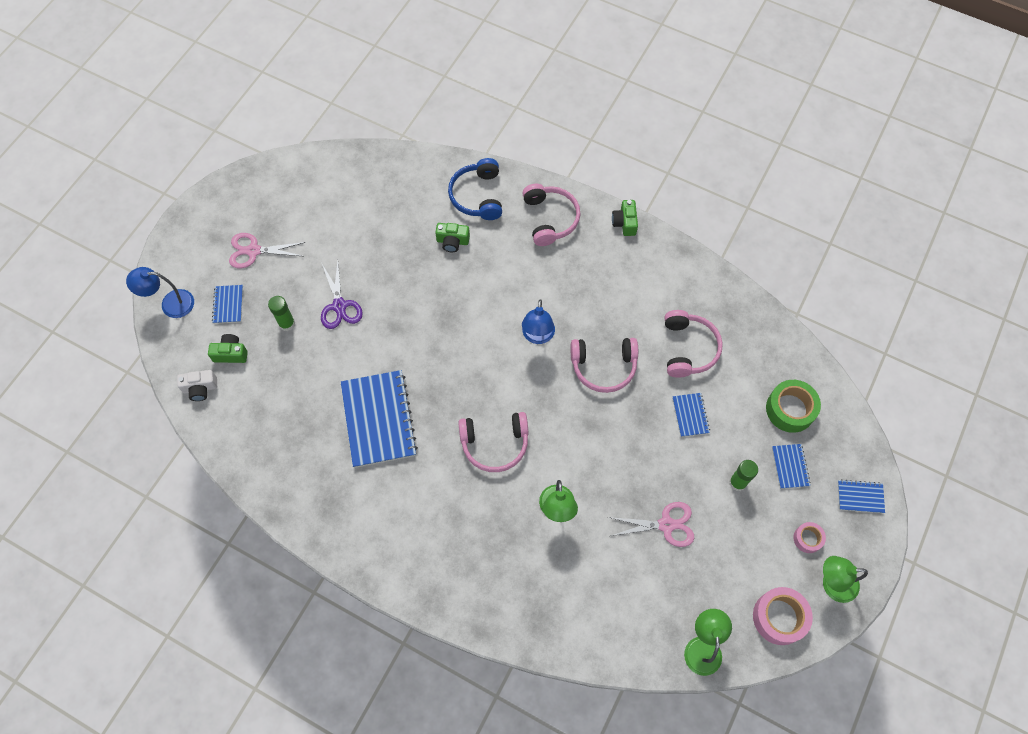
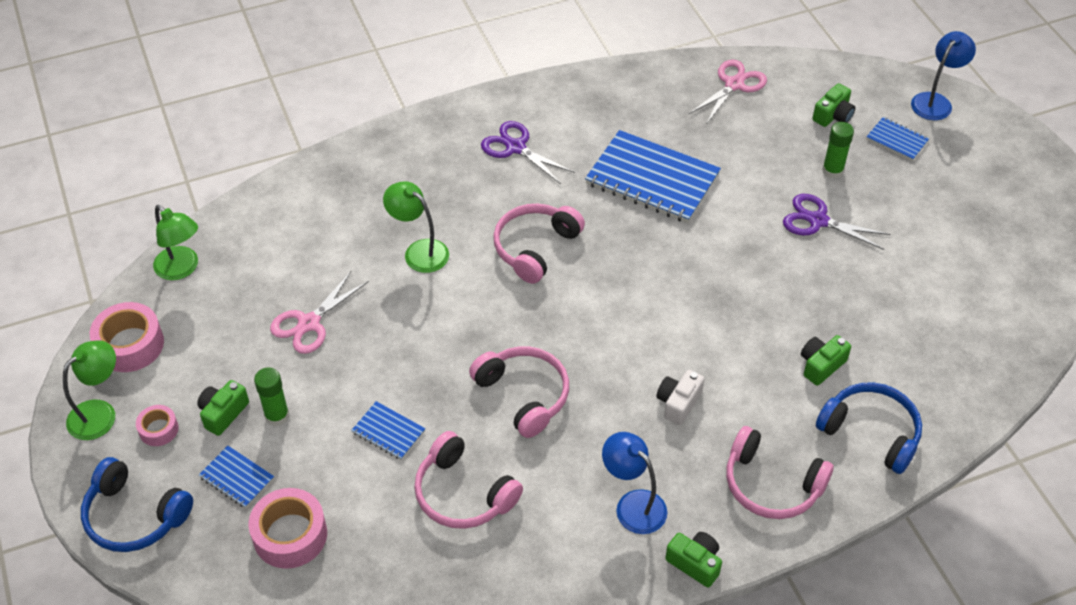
camera: 130 degrees right, 15 degrees down
(200, 388) = (811, 79): white camera -> white camera (678, 403)
(253, 251) = (954, 190): pink scissors -> pink scissors (734, 84)
(418, 526) = (515, 147): none -> purple scissors
(537, 336) = (620, 362): blue lamp -> blue lamp (633, 504)
(603, 367) = (524, 395): pink headphones -> pink headphones turned 105 degrees clockwise
(764, 513) = (223, 413): none -> green camera
(790, 409) = (290, 535): green tape -> pink tape
(860, 497) = (134, 516): blue notebook -> blue headphones

